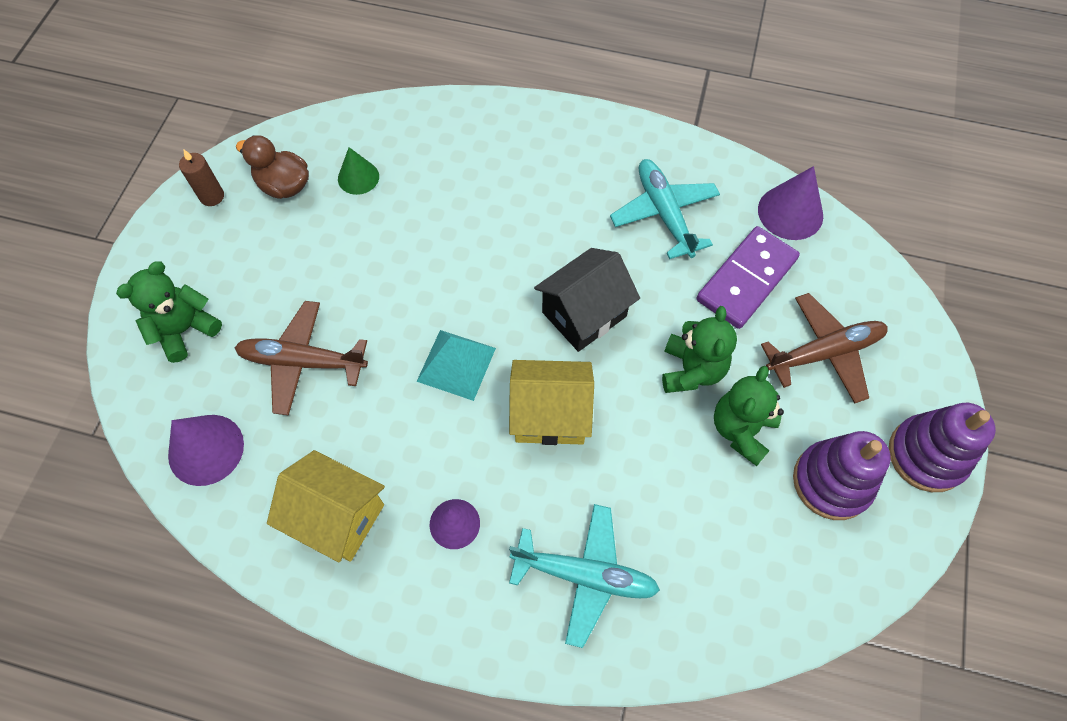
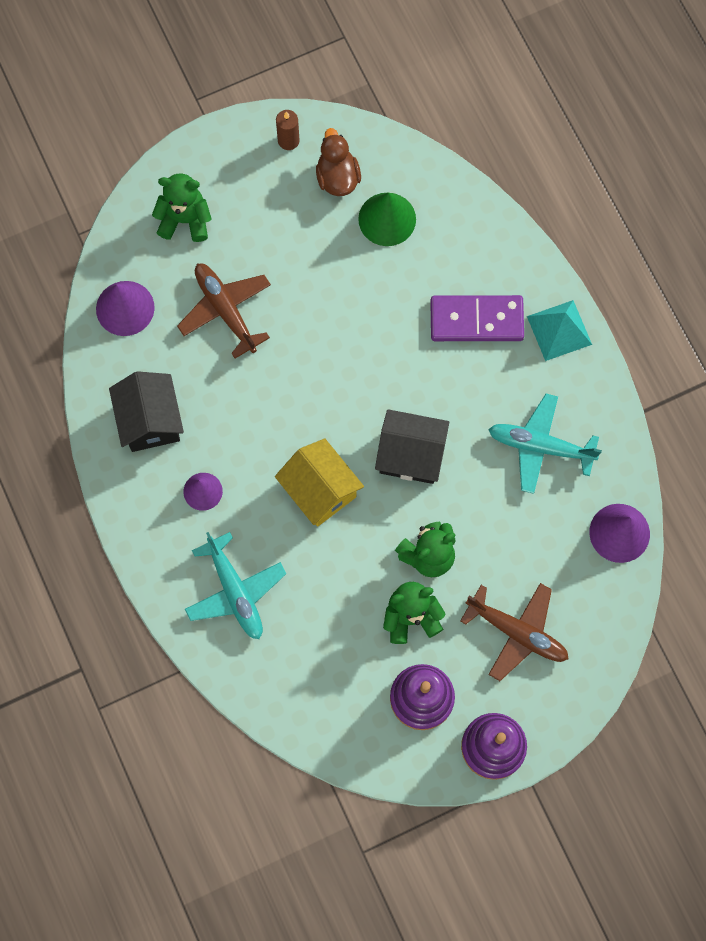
camera: 50 degrees right, 10 degrees up
(337, 517) = (150, 421): yellow house -> black house
(358, 177) = (387, 219): green cone -> green cone, size x1.54
(456, 364) = (305, 405): turquoise pyramid -> turquoise pyramid (559, 330)
(664, 213) = (540, 446): turquoise plane -> turquoise plane turned 105 degrees counterclockwise
(746, 279) = (532, 541): purple domino -> purple domino (476, 320)

